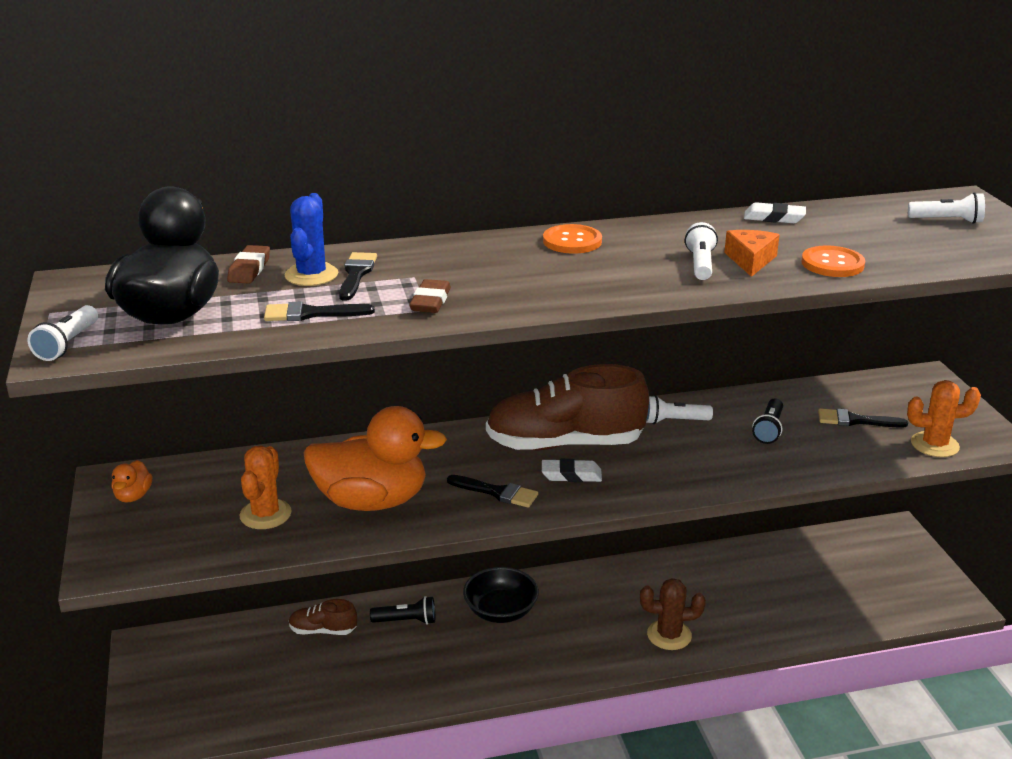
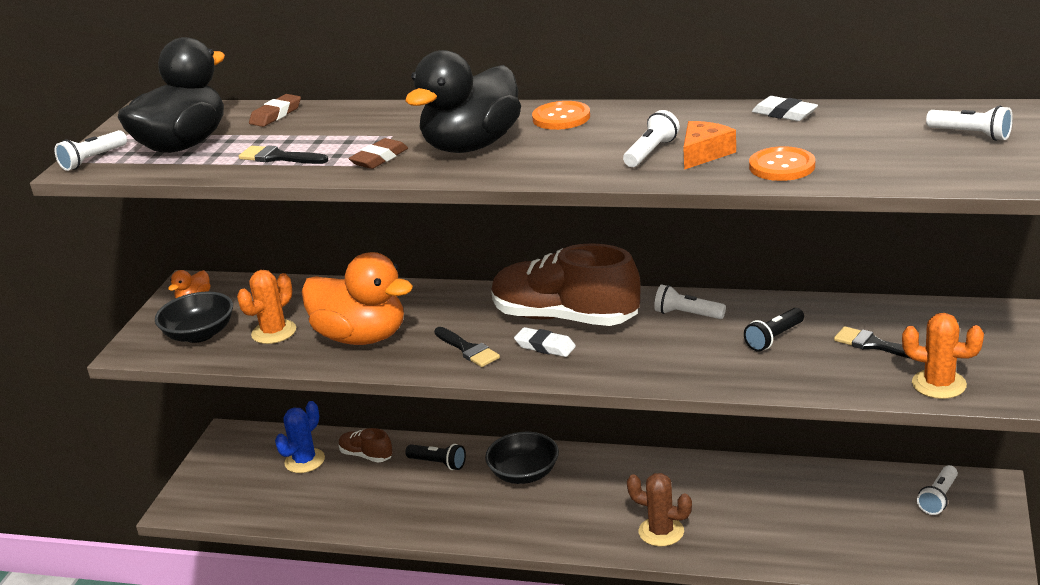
camera: 30 degrees right, 0 degrees up
(175, 533) = (199, 334): none -> black bowl
(311, 275) = (315, 125): blue cactus -> blue cactus (304, 461)
(356, 274) = (349, 128): black brush -> none
(515, 278) = (471, 146): none -> black duck
(867, 549) = (938, 498): none -> white flashlight

